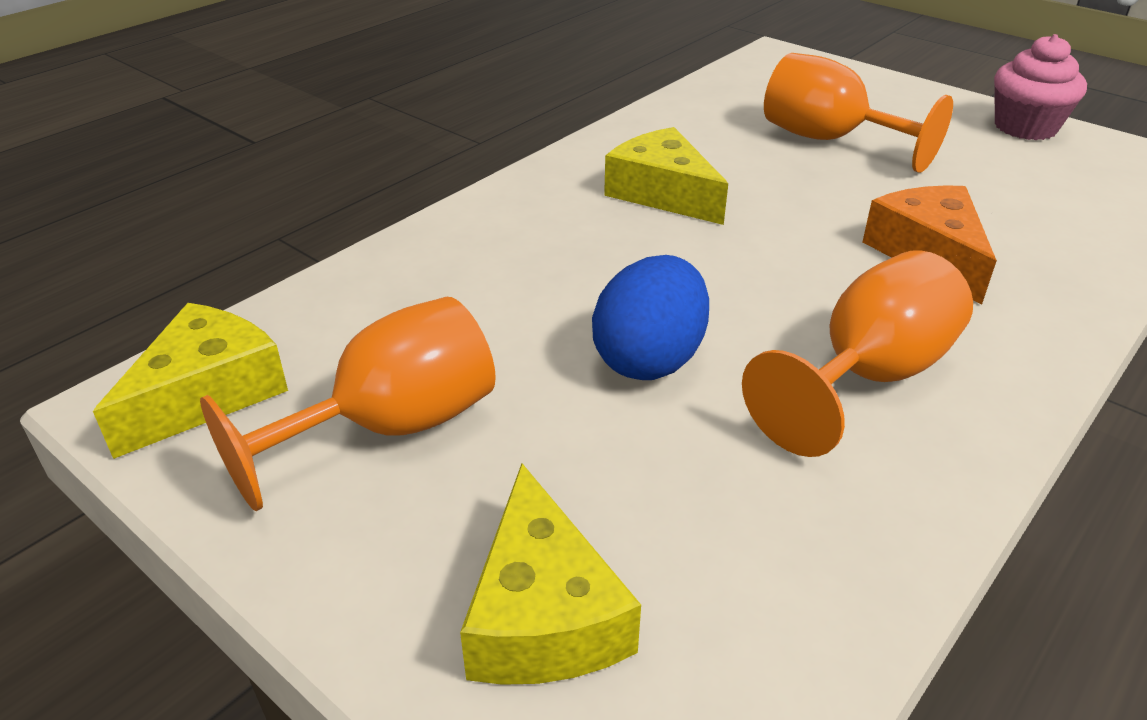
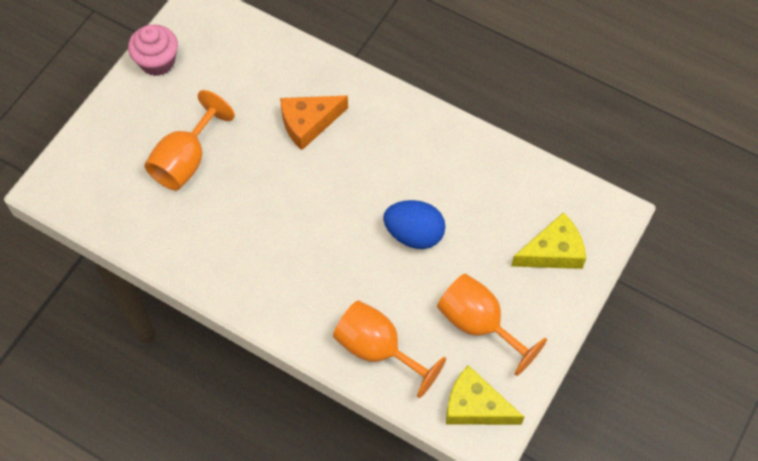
camera: 100 degrees left, 25 degrees up
(663, 193) = (264, 242): yellow cheese -> none
(867, 377) = (409, 154): orange goblet -> orange goblet (378, 349)

